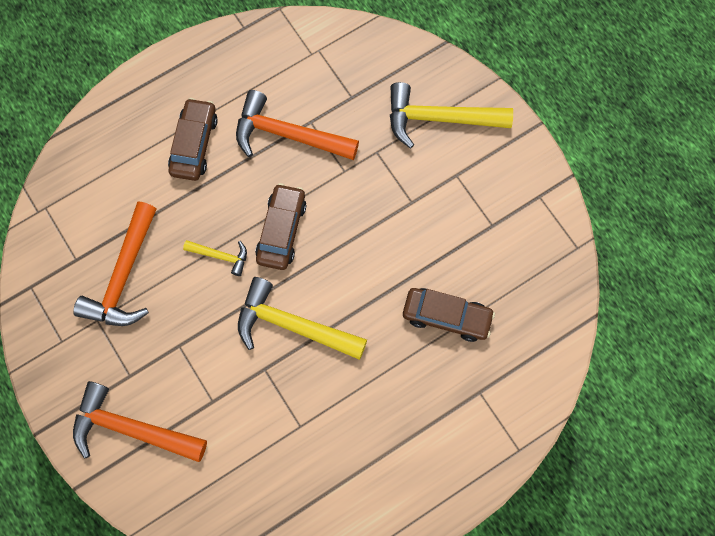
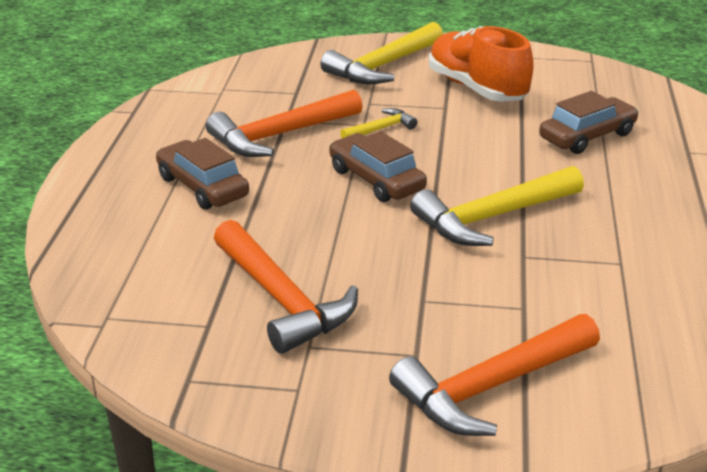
camera: 50 degrees left, 40 degrees down
(221, 256) = (352, 225): yellow hammer -> yellow hammer (381, 129)
(458, 202) = (477, 88): none -> orange shoe

